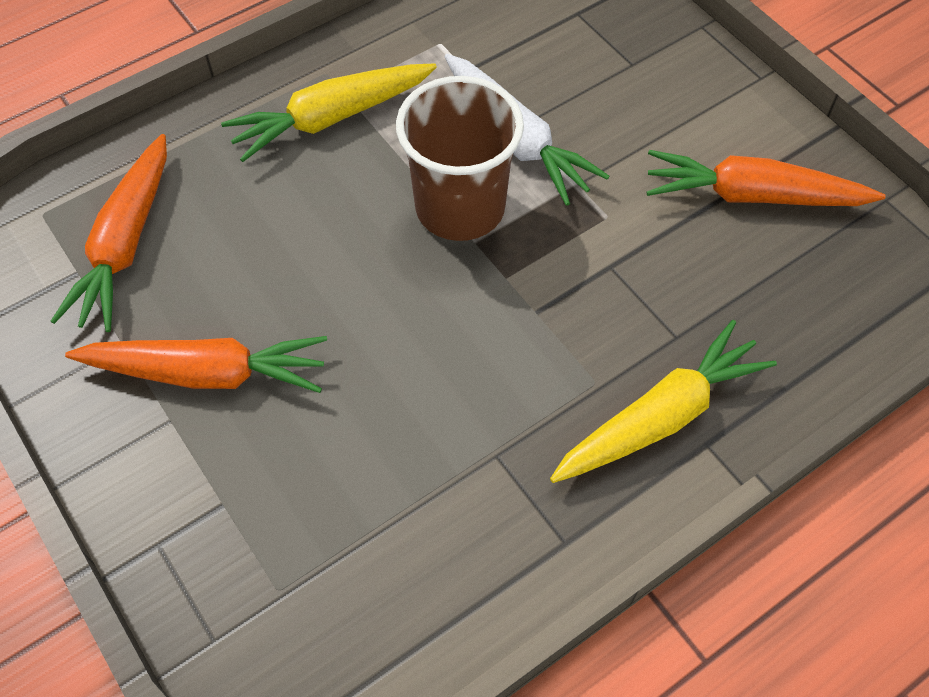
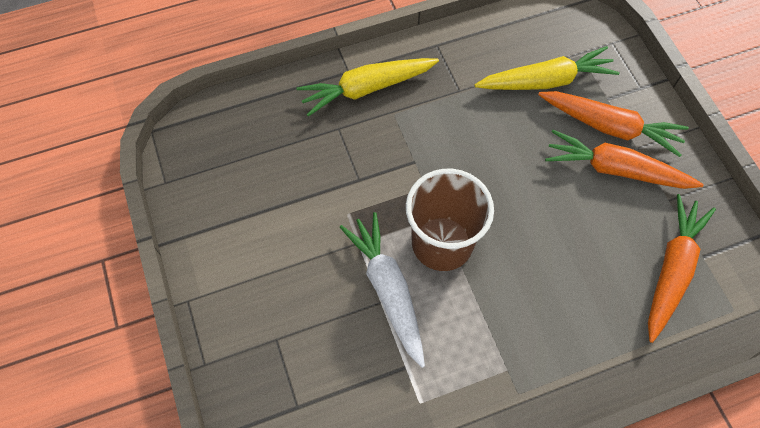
camera: 165 degrees left, 5 degrees up
(331, 118) = (520, 344): yellow carrot -> yellow carrot (546, 81)
(752, 196) = (247, 205): orange carrot -> orange carrot (610, 127)

